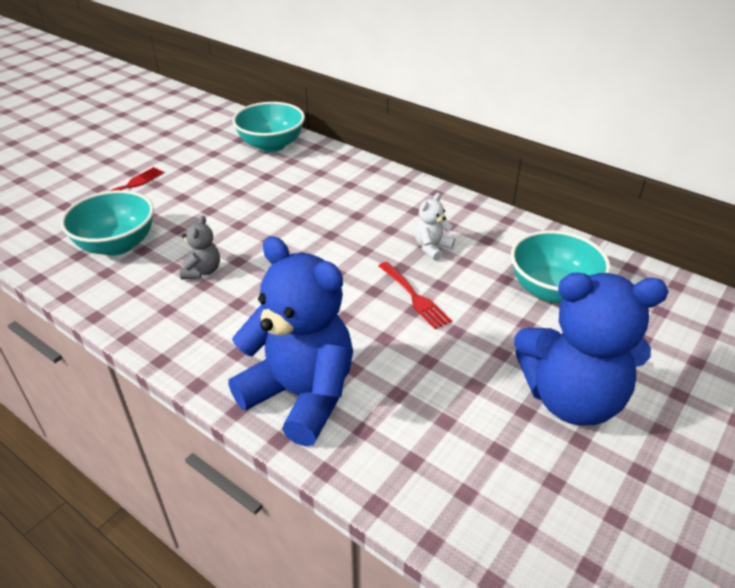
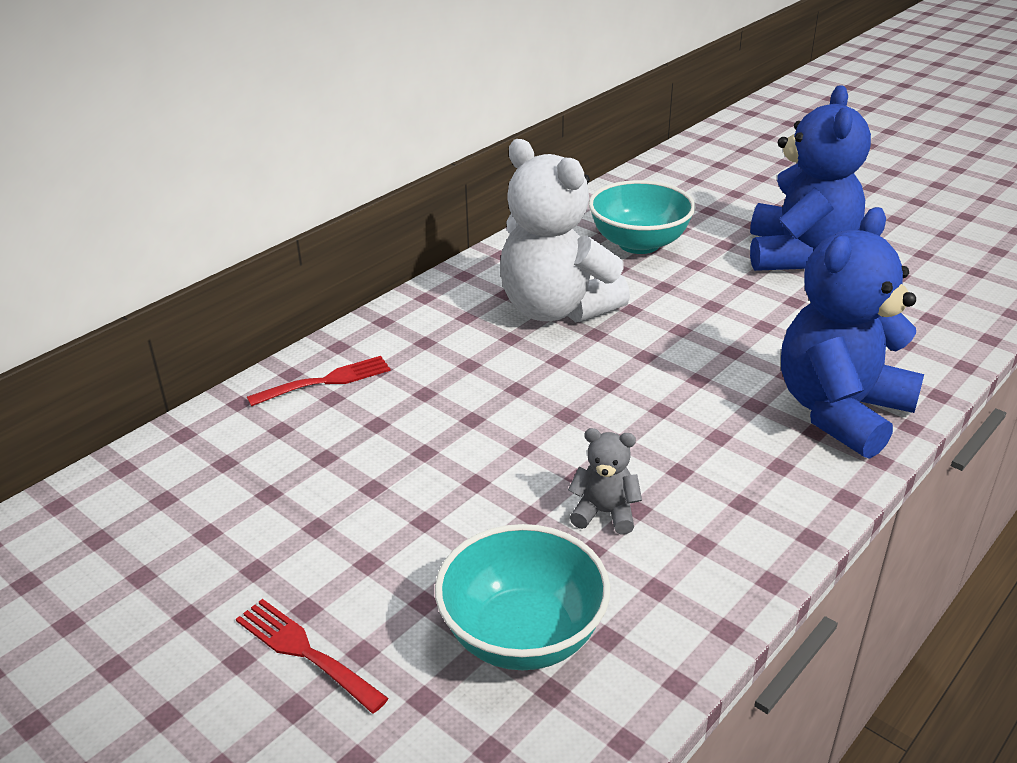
camera: 85 degrees left, 5 degrees down
(271, 145) = (210, 455): turquoise bowl -> none
(415, 297) = (656, 327): red fork -> red fork (326, 381)
(432, 248) = (556, 309): white teddy bear -> white teddy bear, size x2.34

